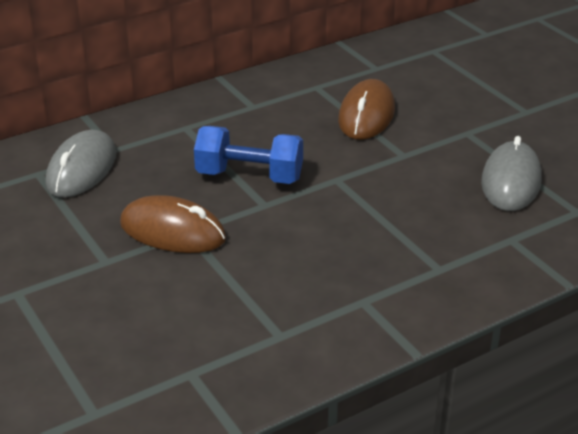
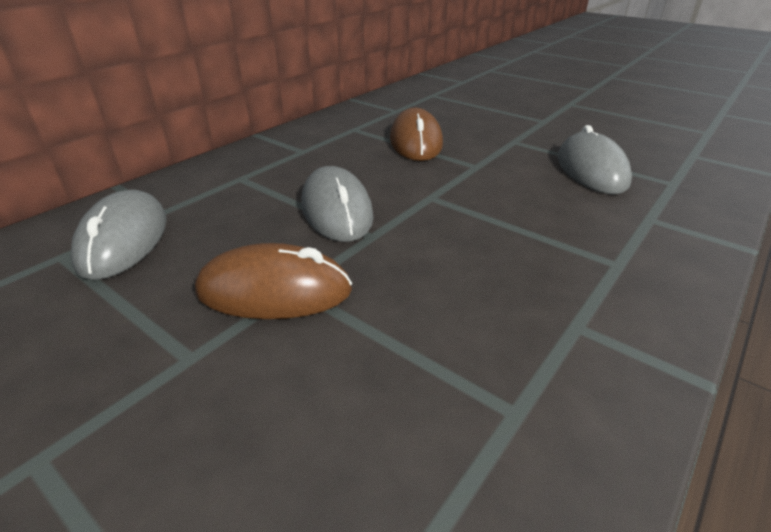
camera: 20 degrees left, 0 degrees up
(249, 176) = (336, 210): blue dumbbell -> grey mouse

